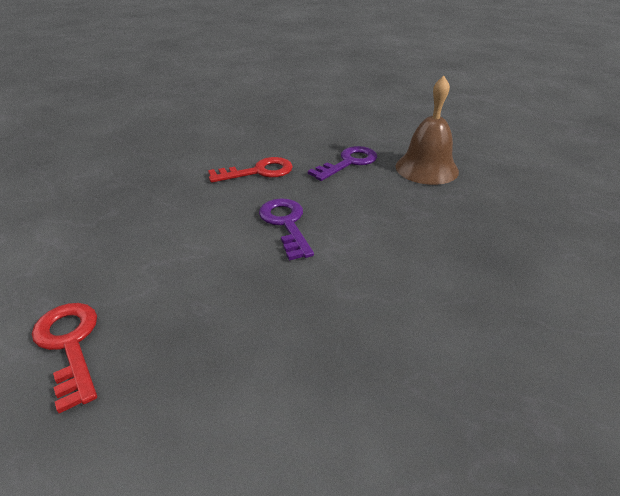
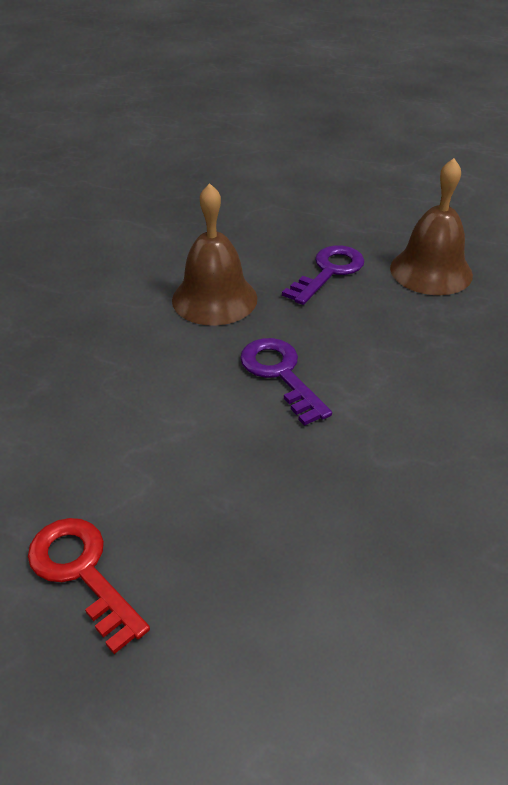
camera: 10 degrees left, 5 degrees up
(258, 172) = (214, 299): red key -> brown bell

